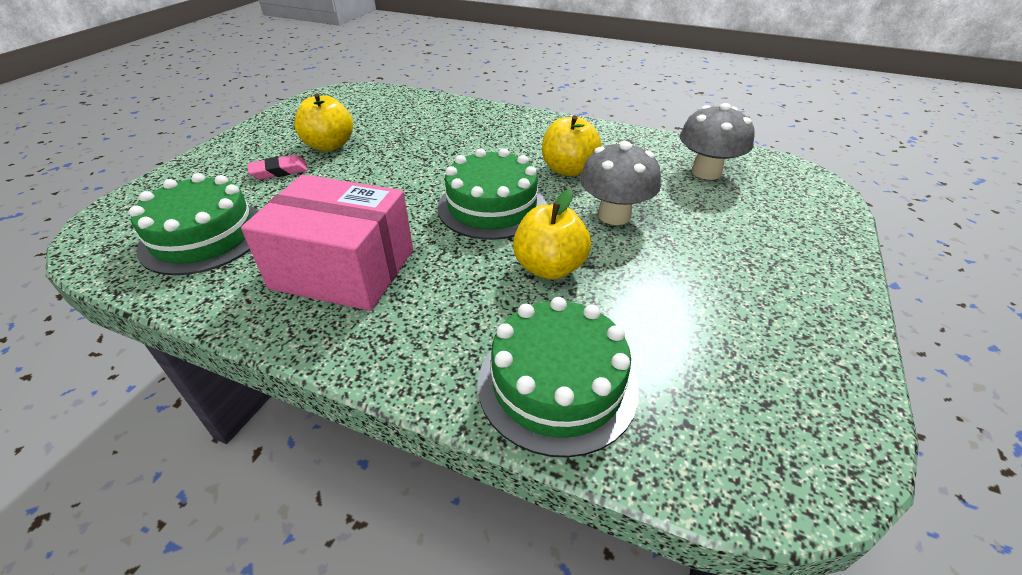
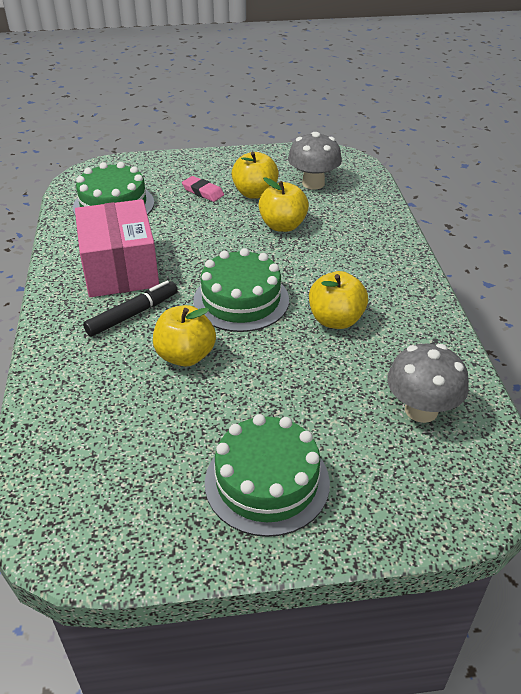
camera: 60 degrees right, 0 degrees up
(403, 149) = (282, 226): none -> yellow apple
(442, 284) = (132, 314): none -> black marker
(557, 384) = (71, 398): green cake -> green cake (267, 482)
(614, 215) = (284, 368): grey mushroom -> grey mushroom (313, 183)

